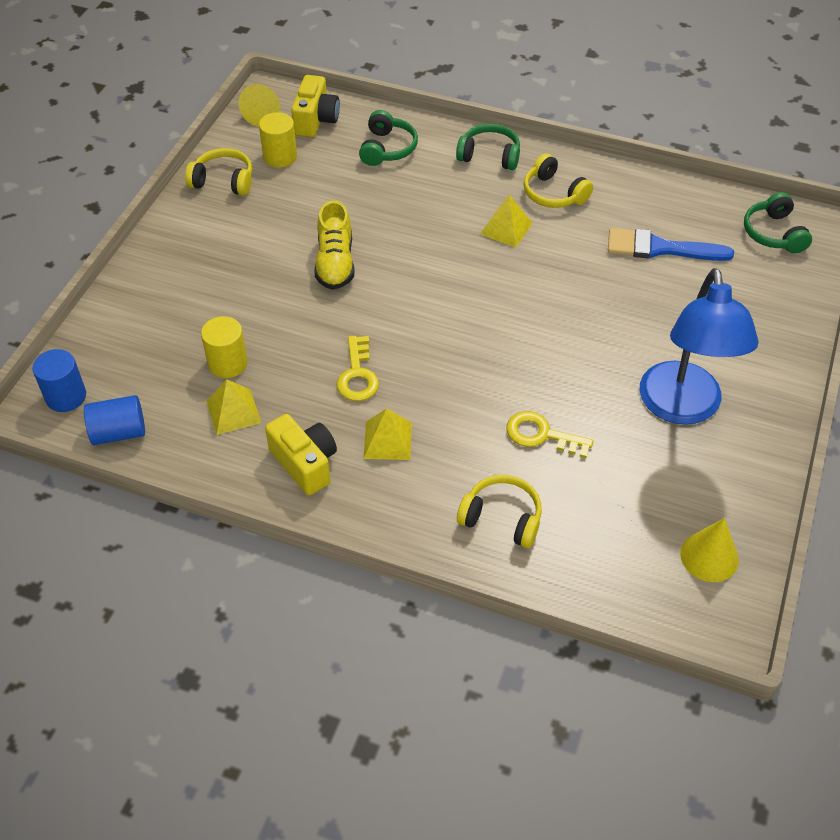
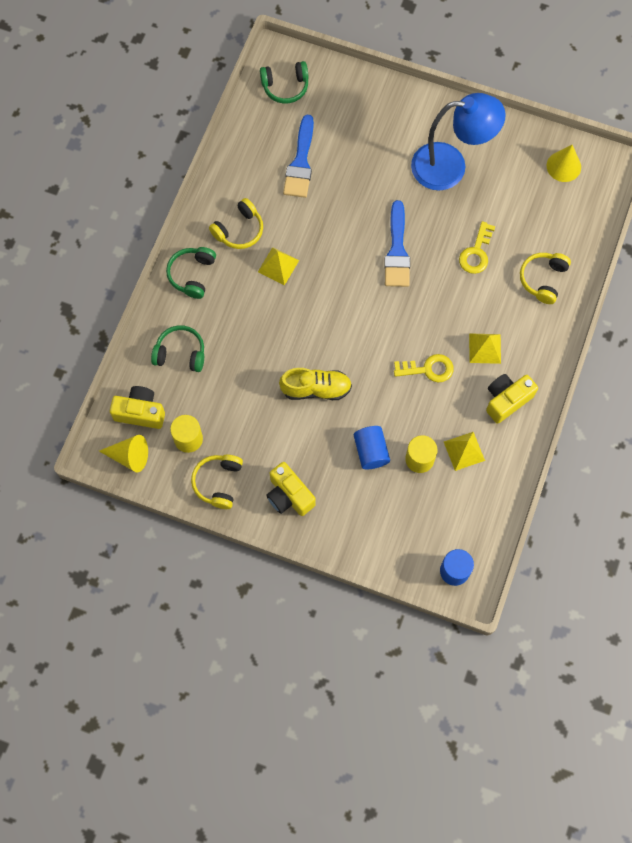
camera: 90 degrees left, 20 degrees up
(119, 432) = (485, 527): blue cylinder -> blue cylinder (371, 451)
(198, 239) = (289, 495): none -> yellow camera
(537, 345) = (397, 250): none -> blue brush

